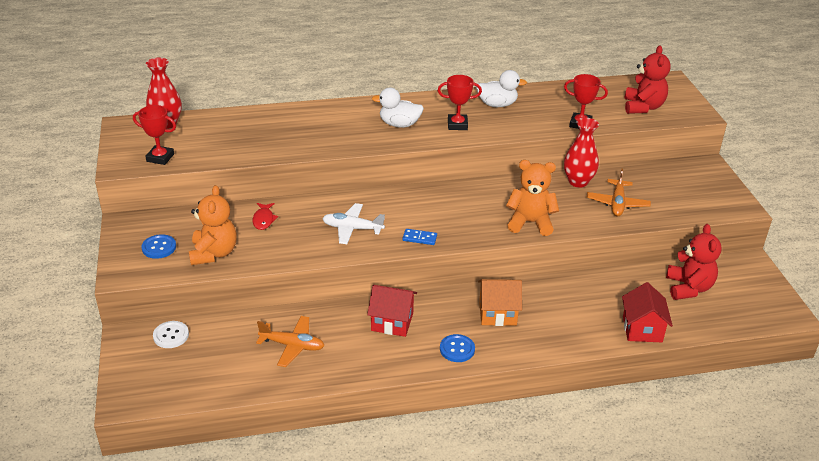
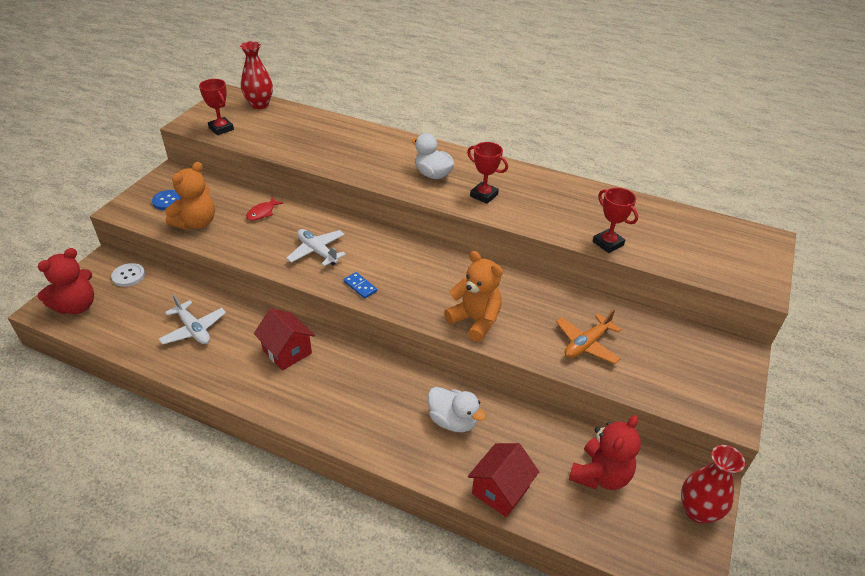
camera: 35 degrees right, 5 degrees up
(292, 345) = (193, 329): orange plane -> white plane
(457, 349) = (309, 407): blue button -> none
(497, 104) = (545, 191): white duck -> white duck (453, 421)
(497, 313) = (381, 393): orange house -> none
(578, 182) = (570, 303): red vase -> red vase (697, 511)
(643, 107) = (701, 254): red teddy bear -> red teddy bear (77, 306)

